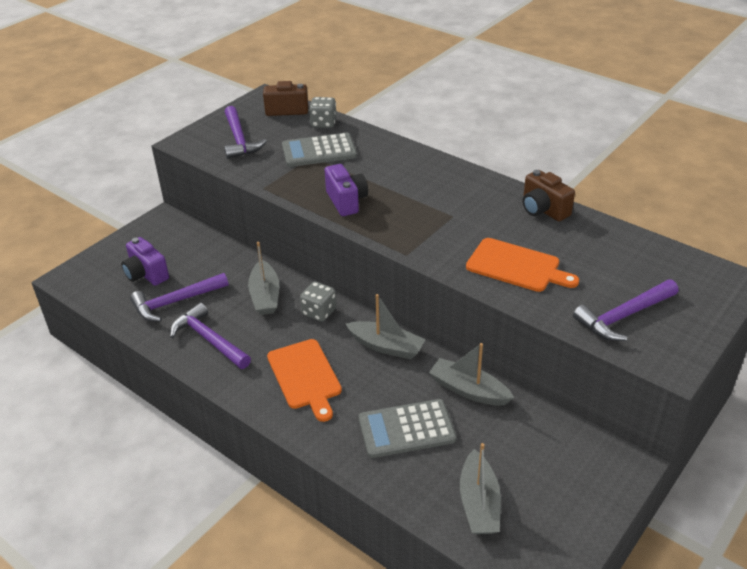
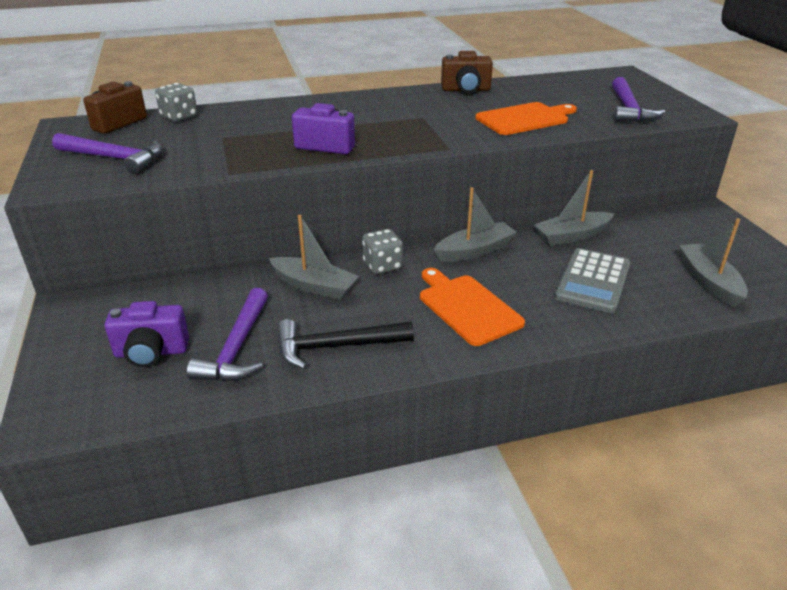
camera: 55 degrees left, 5 degrees down
(209, 340) = (336, 347): purple hammer -> black hammer
(305, 376) = (467, 307): orange cutting board -> orange cutting board turned 135 degrees counterclockwise
(319, 151) = (221, 132): grey calculator -> none
(479, 503) = (709, 281): grey boat -> grey boat turned 135 degrees counterclockwise

